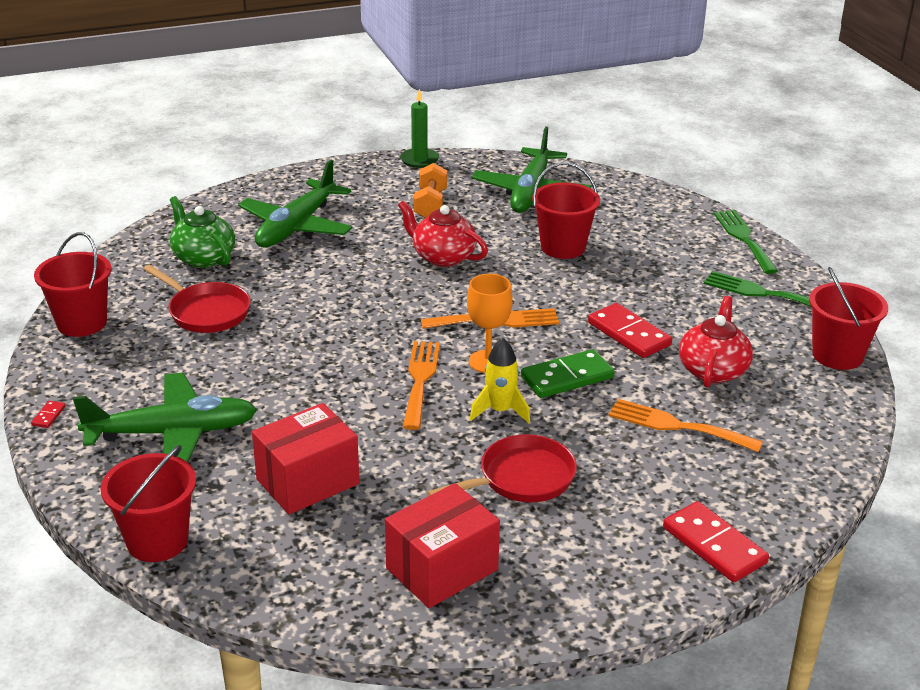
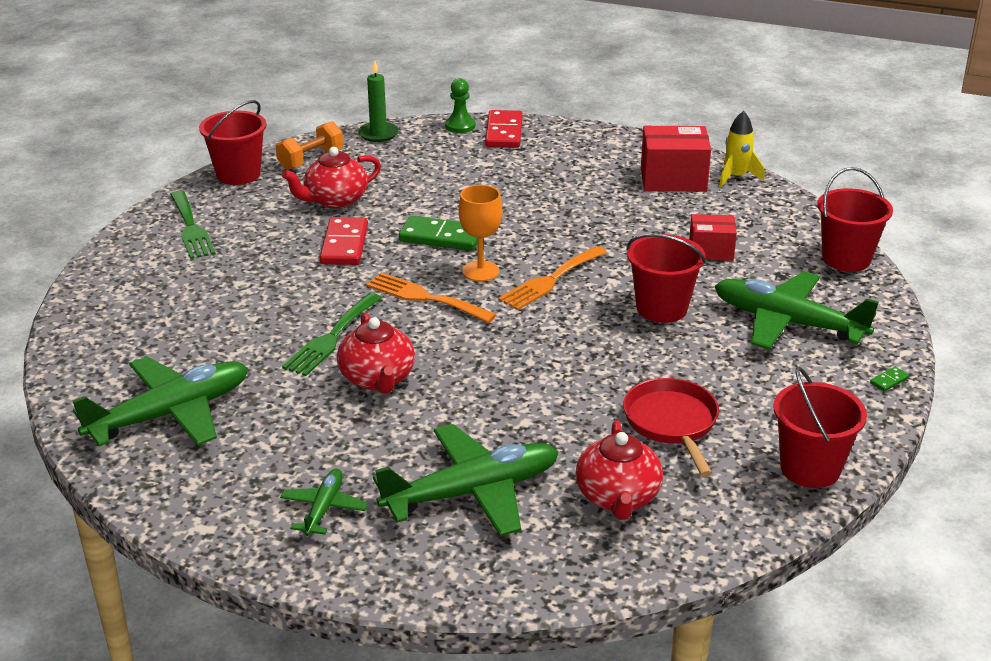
camera: 140 degrees left, 0 degrees up
(48, 416) = (889, 381): red domino -> green domino
(203, 257) = (618, 497): green teapot -> red teapot
(308, 482) = (711, 251): red box -> red box, size x0.63
(370, 190) = (324, 509): none -> green plane
(419, 160) = (200, 530): green candle -> green candle (378, 134)
(430, 204) = (293, 450): orange dumbbell -> orange dumbbell (311, 159)
(500, 411) = (521, 237): yellow rocket -> yellow rocket (736, 177)
(521, 478) = (565, 198): red pan -> none
(563, 247) = (258, 336): red bucket -> red bucket (661, 308)
(677, 426) = (421, 183): orange fork -> none
(744, 239) = (102, 272): green fork -> green fork (331, 338)
(772, 529) = (460, 126): none -> green pawn

